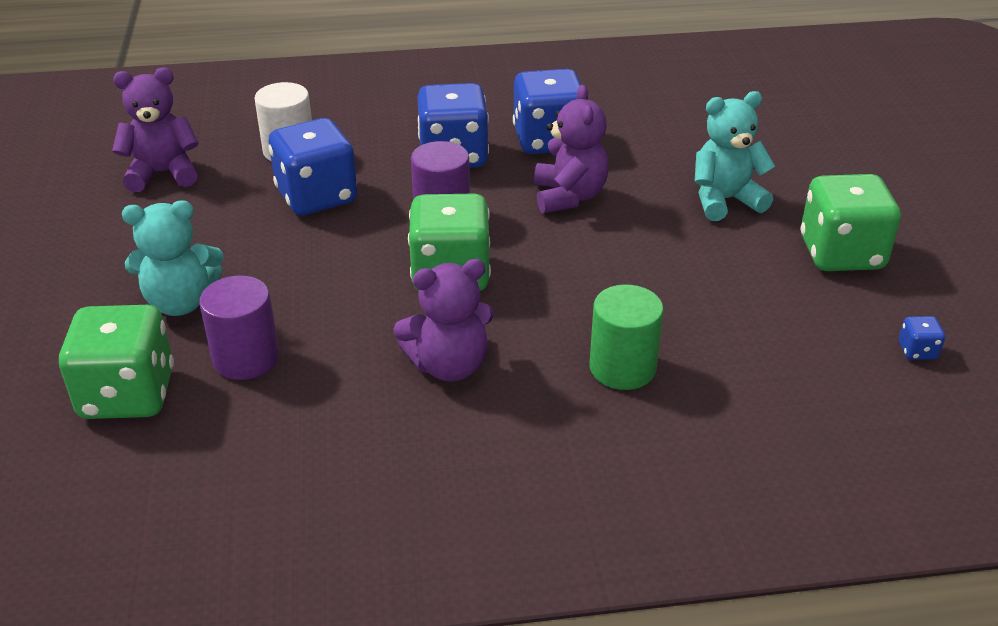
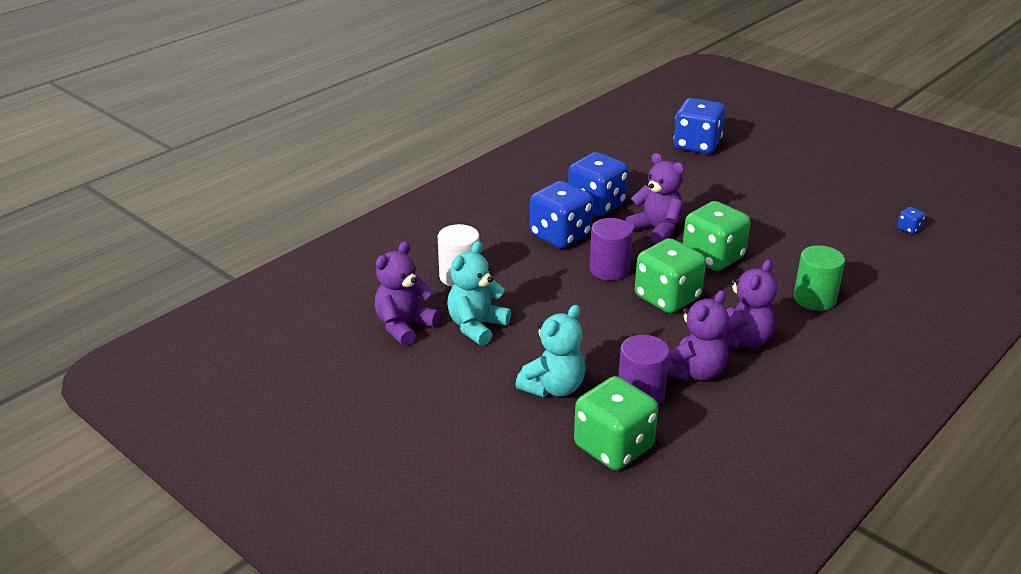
camera: 40 degrees left, 5 degrees down
(317, 197) = (524, 294): blue dice -> blue dice (697, 145)
(337, 369) = (694, 372): none -> purple teddy bear
(725, 200) = (730, 197): turquoise teddy bear -> turquoise teddy bear (476, 326)
(841, 254) = (817, 199): green dice -> green dice (713, 257)

